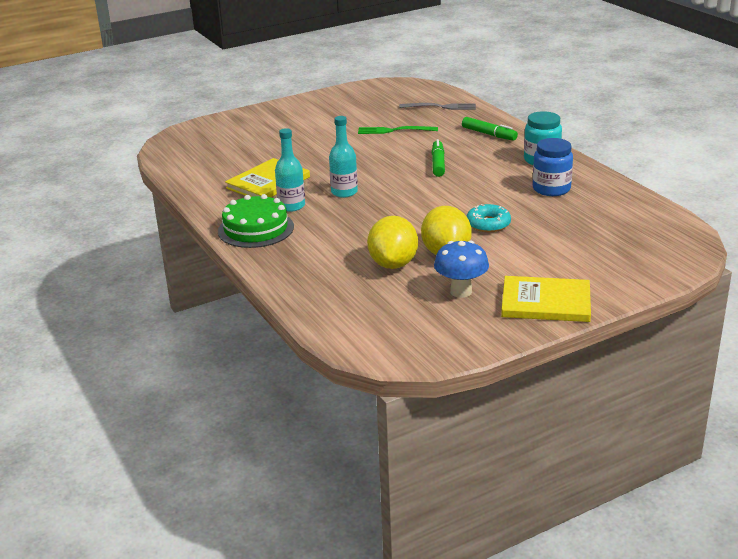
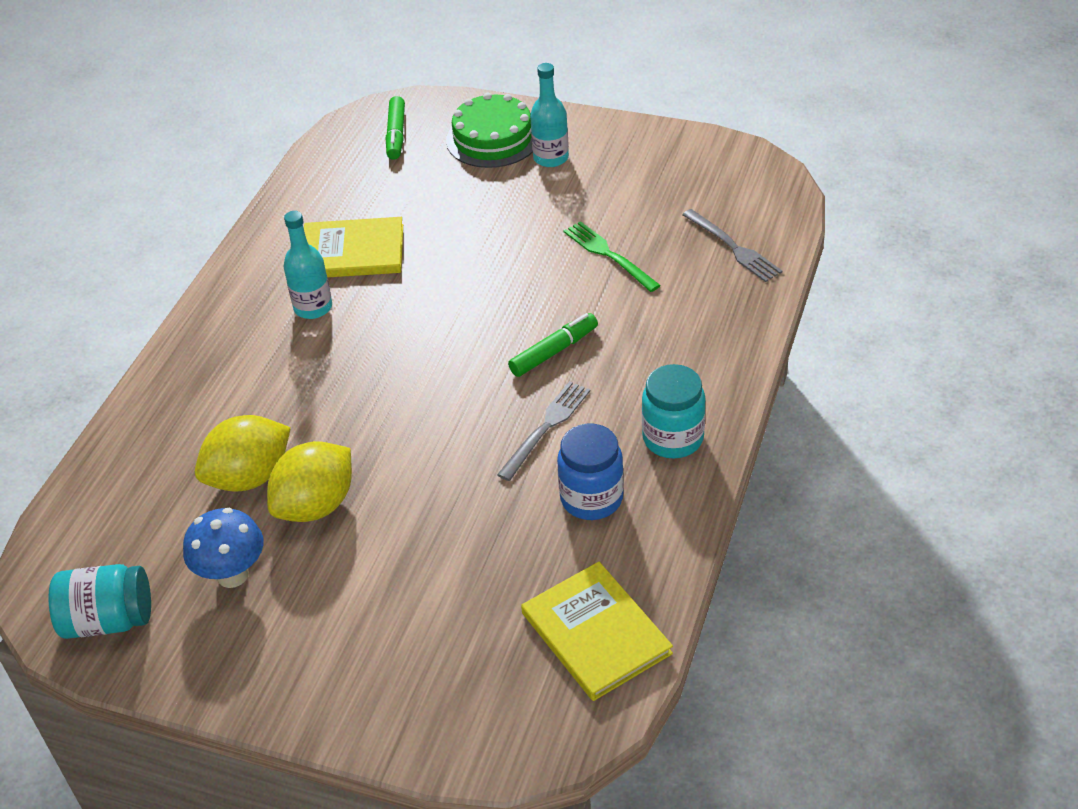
camera: 50 degrees right, 15 degrees up
(256, 229) = (233, 318): green cake -> green cake (493, 138)
(344, 192) = (390, 325): turquoise bottle -> turquoise bottle (551, 158)
(438, 339) = (108, 620): none -> turquoise jar
(486, 182) = (547, 426): none -> grey fork
(488, 224) = (428, 497): turquoise donut -> none
(489, 134) = (698, 342): green marker -> green marker (396, 135)
(546, 302) = (270, 667): yellow book -> yellow book (595, 633)

